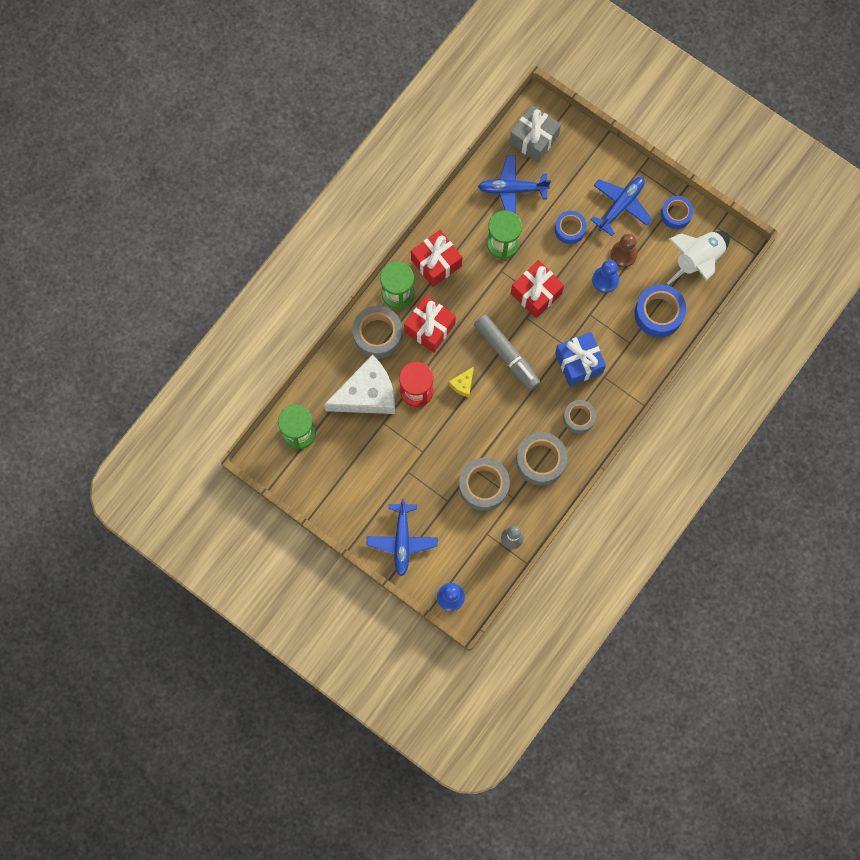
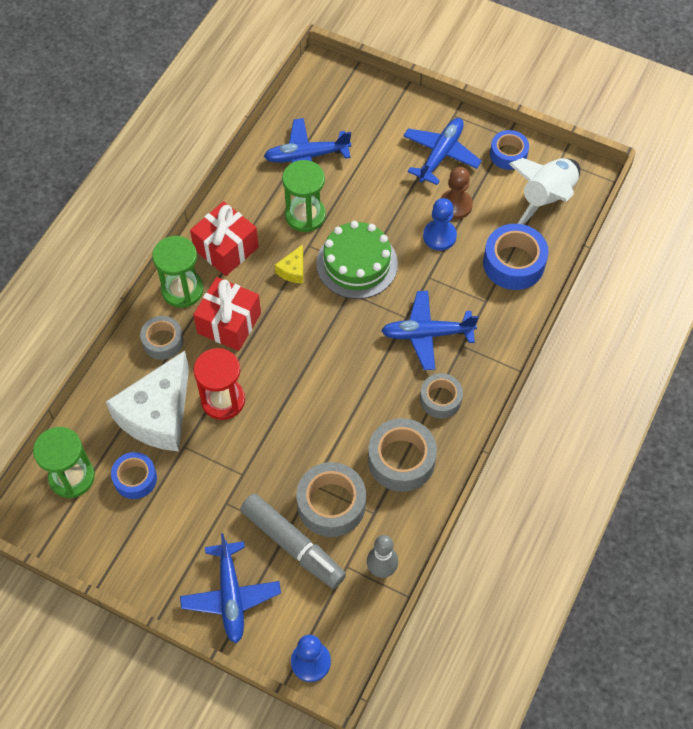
camera: 10 degrees left, 15 degrees down
(367, 394) = (158, 415): white cheese -> white cheese turned 150 degrees clockwise
(377, 335) = (163, 341): grey tape -> grey tape, size x0.64
(463, 384) = (282, 383): yellow cheese -> yellow cheese (293, 270)
(506, 355) = (333, 339): grey marker -> grey marker (293, 545)
(534, 139) = (322, 102): grey gift -> none
(536, 293) = (357, 264): red gift -> green cake
(569, 229) = (384, 188): blue tape -> blue tape (135, 478)
(578, 363) = (426, 334): blue gift -> blue plane

